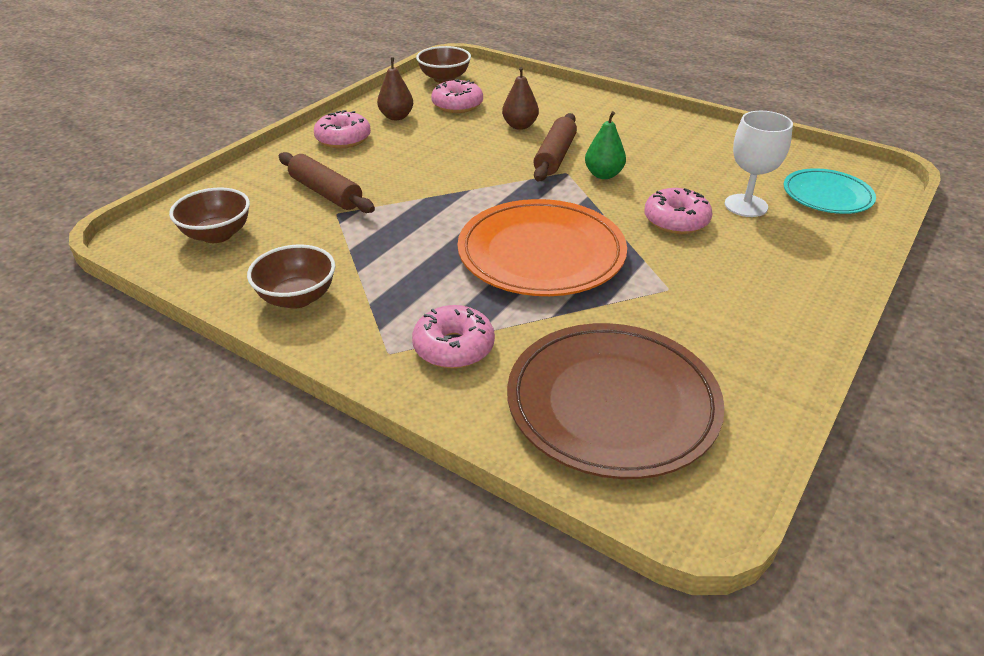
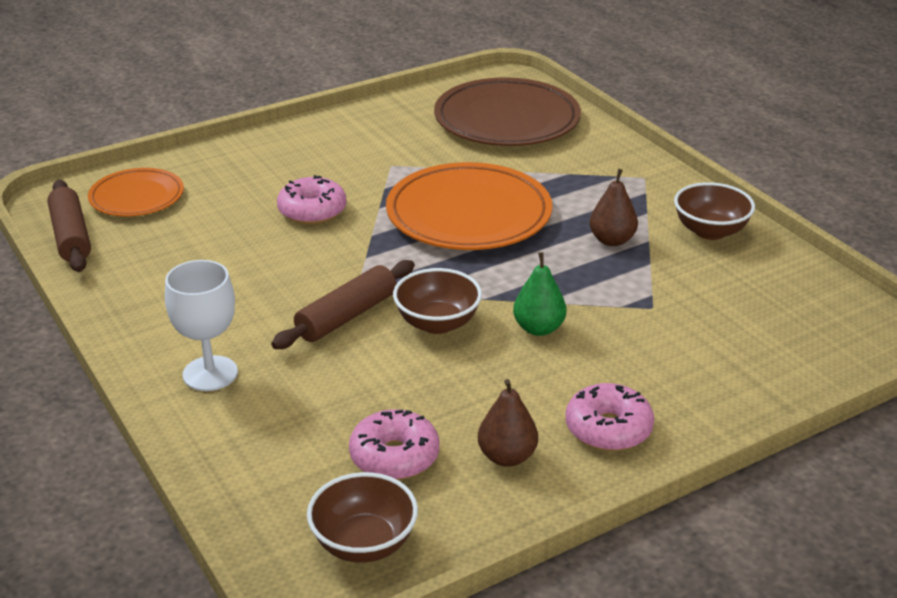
camera: 155 degrees left, 5 degrees down
(217, 235) = (791, 314): brown bowl -> brown bowl (437, 323)
(326, 193) = (657, 338): brown rolling pin -> brown rolling pin (71, 236)
(453, 347) = (592, 169): pink donut -> none
(520, 126) = (340, 381): brown pear -> brown pear (612, 240)
(603, 175) = (320, 276): green pear -> green pear (538, 328)
(746, 205) = (227, 208): white goblet -> white goblet (210, 373)
(827, 195) = (137, 197): turquoise plate -> orange plate

